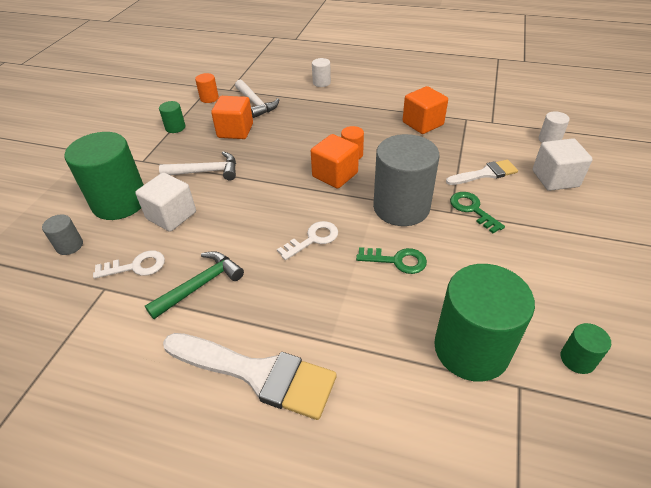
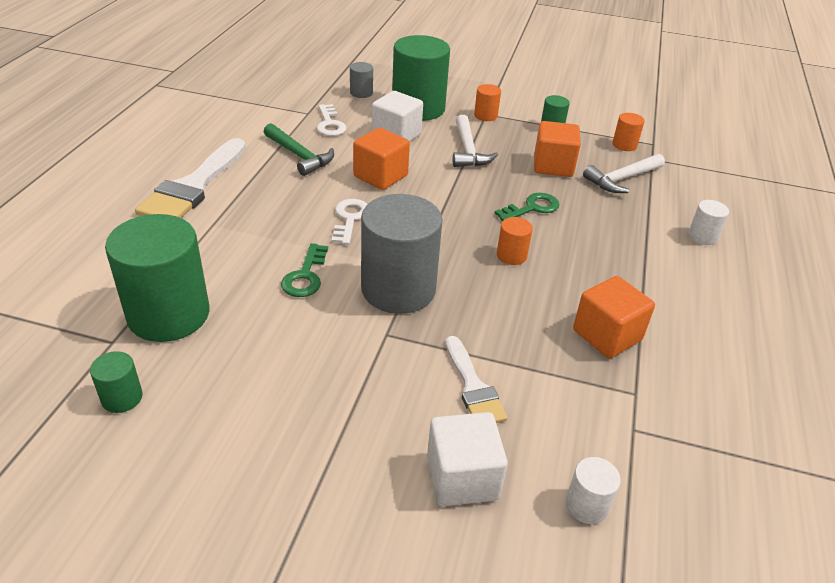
camera: 85 degrees right, 5 degrees down
(146, 161) = (485, 116): none -> orange cylinder
(313, 239) = (350, 219): white key -> white key turned 135 degrees counterclockwise
(335, 175) = (465, 239): orange cube -> orange cube (380, 176)
(472, 209) = (389, 356): green key -> green key (532, 208)

